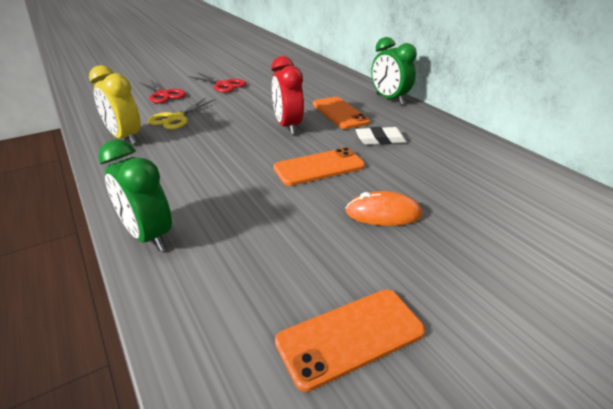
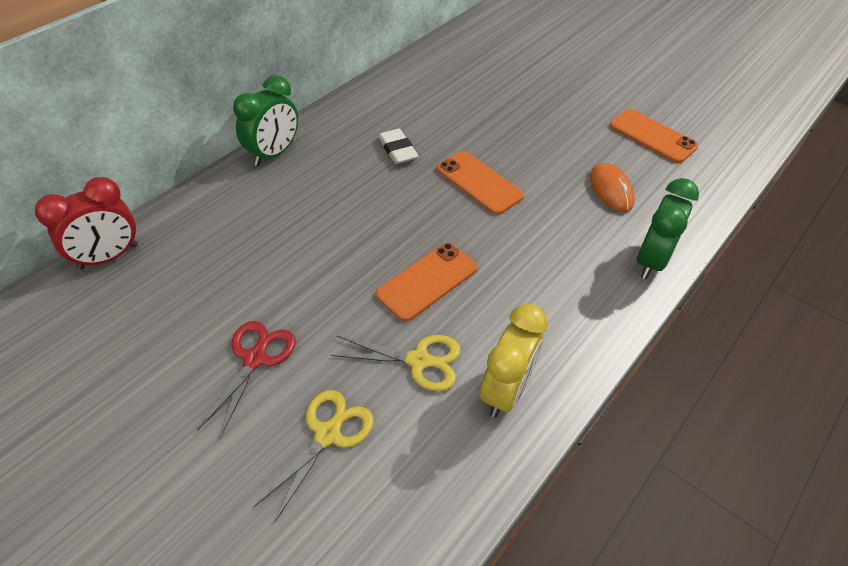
camera: 110 degrees left, 15 degrees up
(163, 94) = (327, 434): red scissors -> yellow scissors
(288, 126) = (395, 228): red clock -> red clock (108, 257)
(340, 113) = (336, 190): orange phone -> orange phone (427, 281)
(383, 213) = (529, 135): orange mouse -> orange mouse (611, 190)

